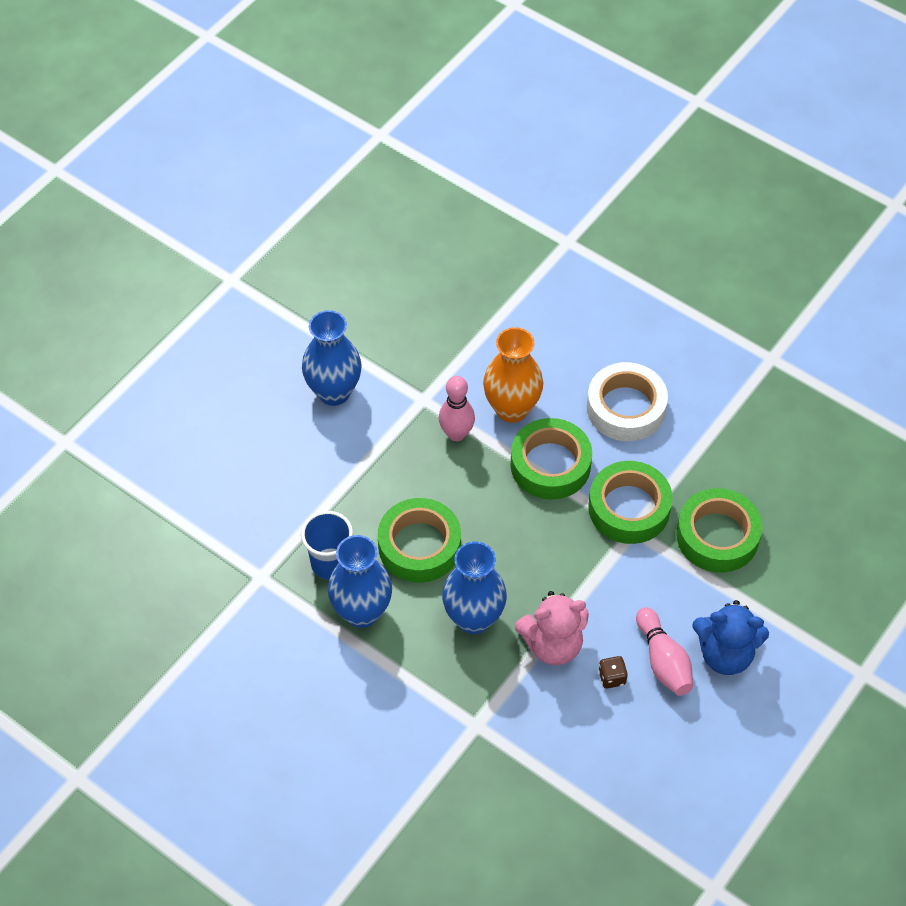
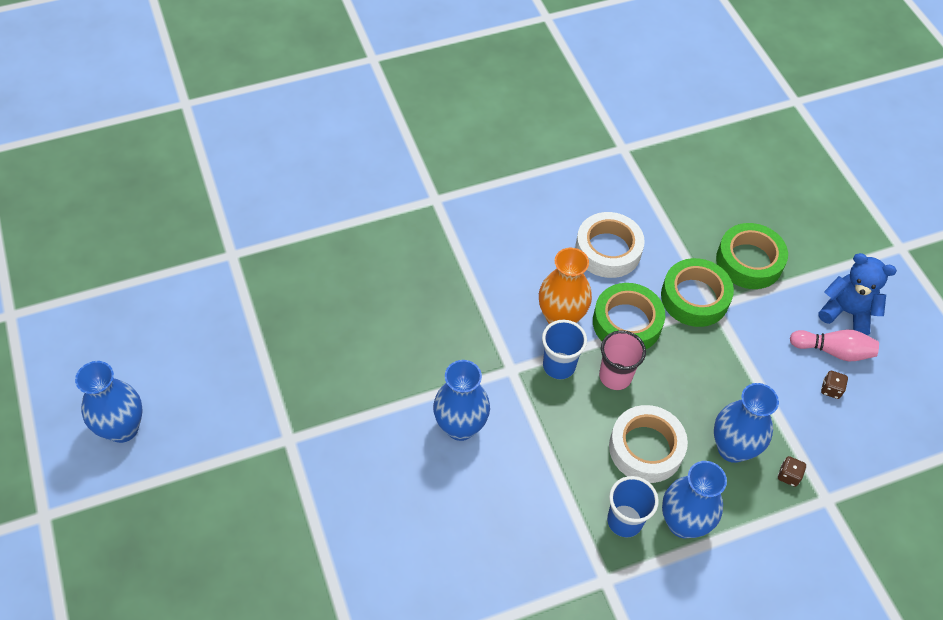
camera: 60 degrees left, 0 degrees up
(161, 168) = (123, 428): none -> blue vase
(419, 546) = (646, 448): green tape -> white tape
(456, 434) = (559, 366): pink bowling pin -> blue cup
(478, 680) = (788, 476): none -> brown dice
(480, 484) = (615, 376): none -> pink cup
(552, 644) = (783, 410): pink teddy bear -> none
(725, 654) = (846, 312): blue teddy bear -> blue teddy bear turned 105 degrees counterclockwise

